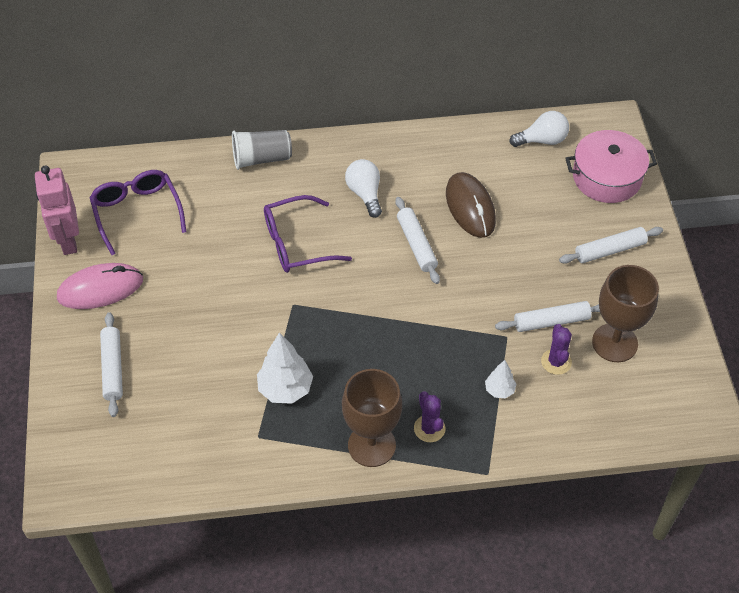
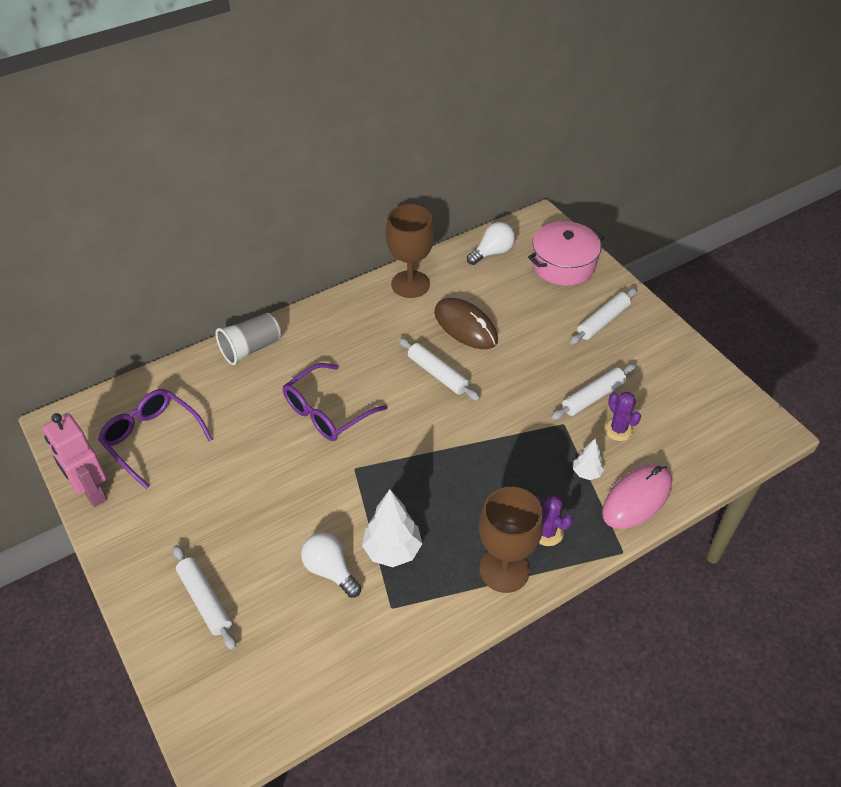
camera: 25 degrees left, 5 degrees down
(100, 289) = (151, 526): pink mouse -> pink mouse (637, 498)
(365, 194) = (365, 346): white light bulb -> white light bulb (330, 570)
(614, 343) = (655, 395): brown goblet -> brown goblet (410, 284)

